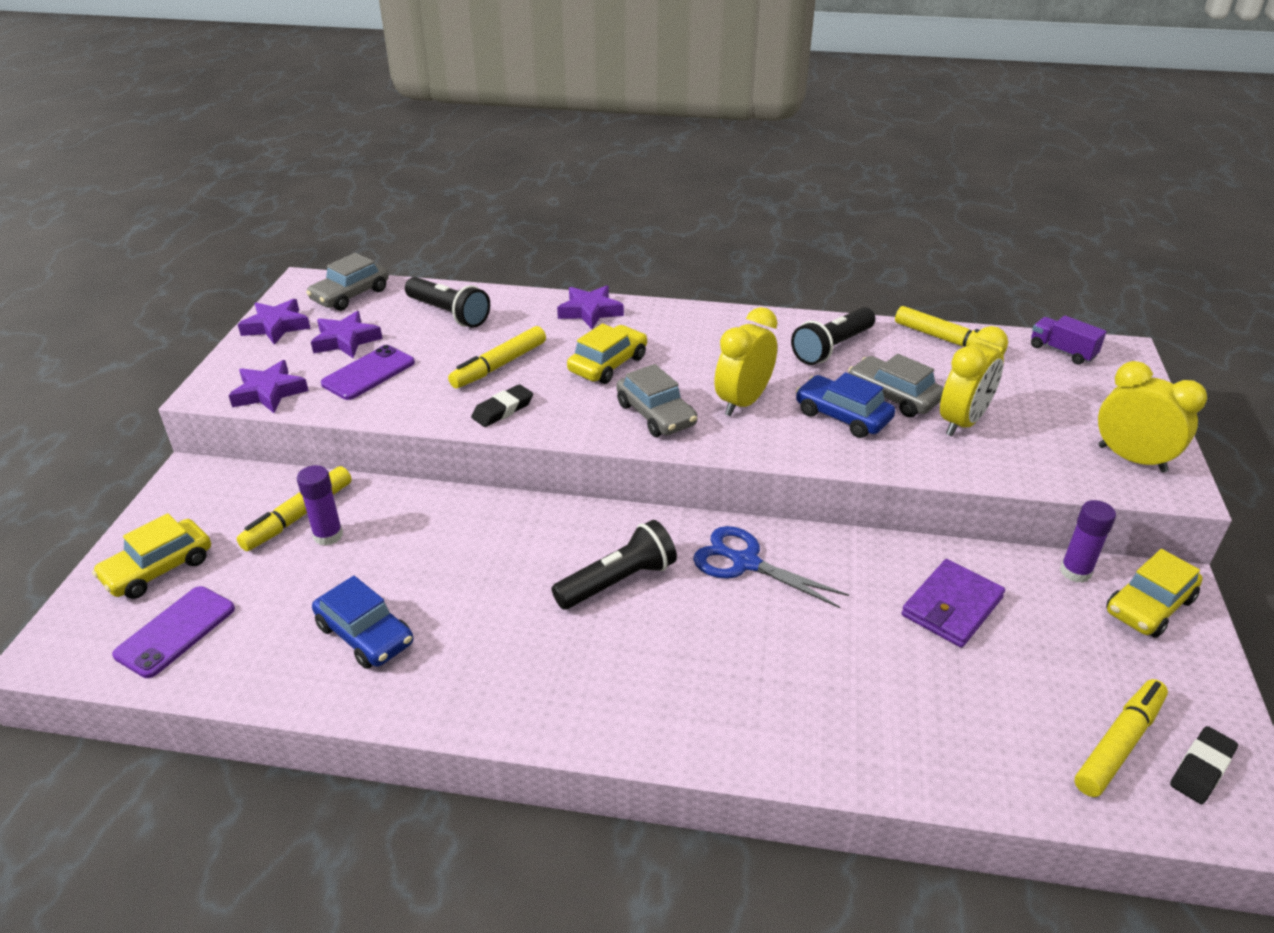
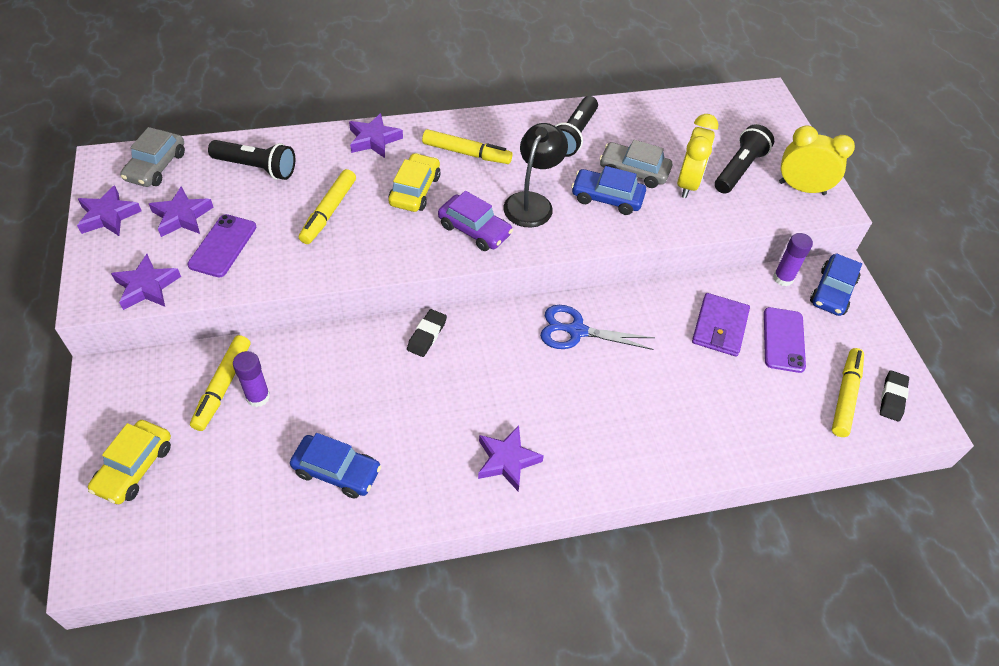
camera: 25 degrees left, 15 degrees up
(175, 631) = (185, 516): purple phone -> purple phone (783, 340)
(503, 410) = (355, 255): black eraser -> black eraser (427, 335)
(576, 683) = (507, 460): none -> purple star
(618, 581) = (497, 372): black flashlight -> black flashlight (739, 169)
(656, 414) = (474, 230): grey car -> purple car
(743, 402) = (532, 202): yellow clock -> black lamp
(947, 340) = (650, 110): yellow marker -> yellow marker (466, 153)
(1062, 351) = (729, 103): purple truck -> none
(1149, 606) = (832, 292): yellow car -> blue car

